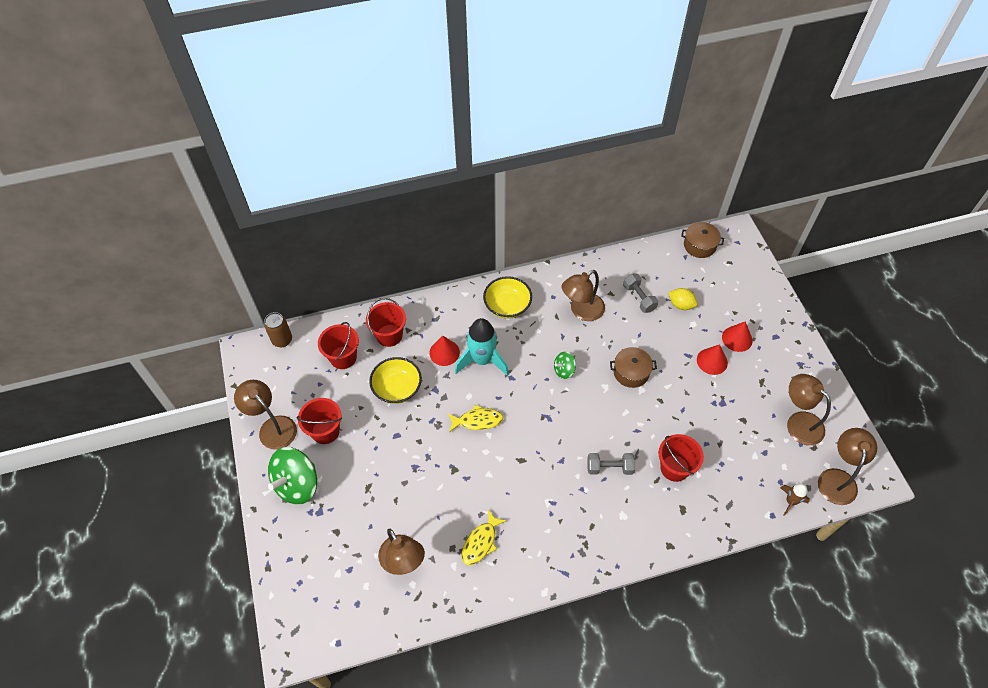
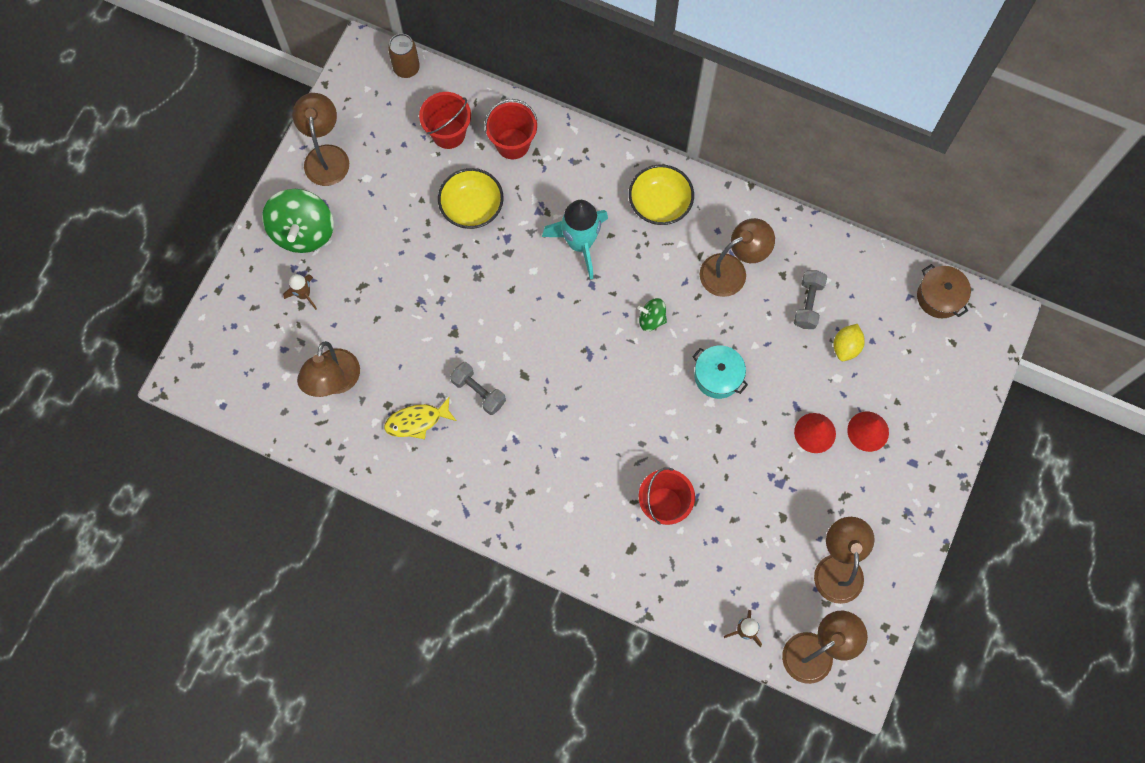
camera: 40 degrees right, 15 degrees up
(297, 484) = (303, 232): green spinning top -> green spinning top turned 75 degrees counterclockwise
(325, 431) = (369, 198): red bucket -> none
(332, 523) = (304, 294): none -> brown rocket
(444, 352) = (550, 205): red cone -> none
(477, 421) = (519, 303): yellow fish -> none
(581, 311) = (732, 270): brown lamp -> brown lamp turned 150 degrees clockwise
(609, 468) = (601, 452): grey dumbbell -> grey dumbbell (478, 392)
(631, 372) = (718, 376): brown pot -> turquoise pot
(681, 305) = (846, 347): yellow lemon -> yellow lemon turned 45 degrees clockwise

